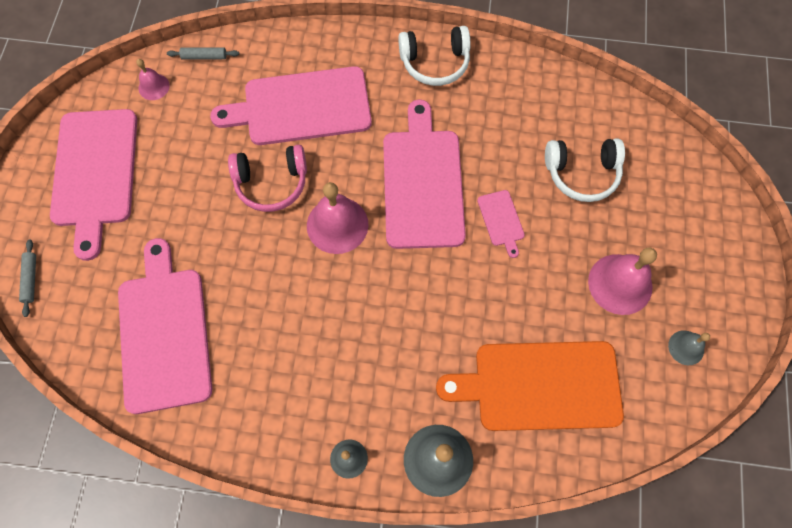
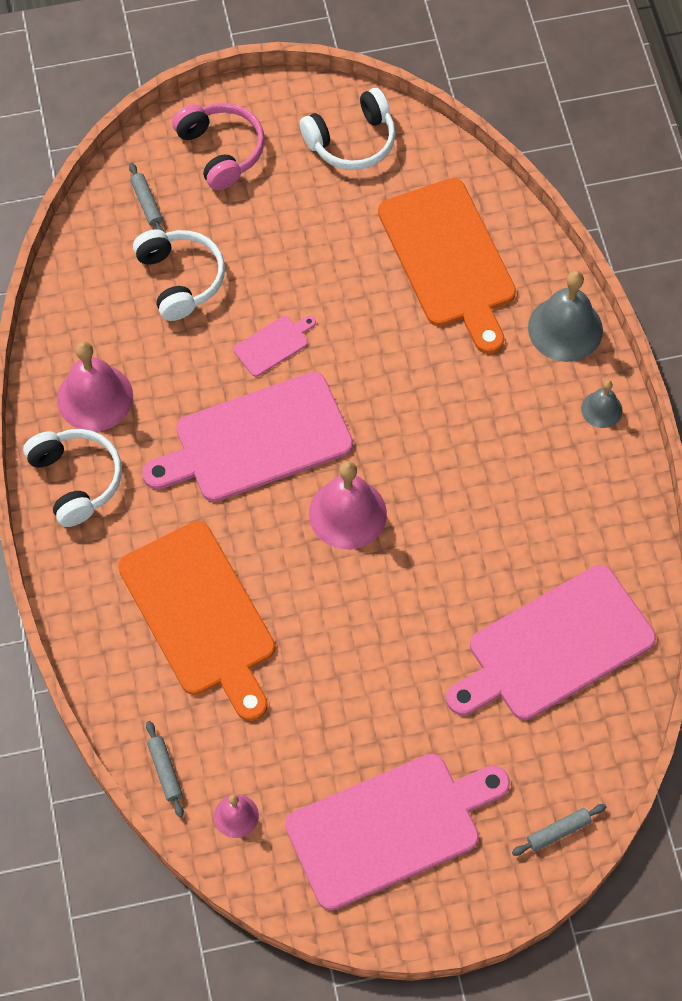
camera: 110 degrees left, 5 degrees down
(271, 183) = (321, 608): pink headphones -> pink headphones (221, 151)
(301, 107) = (200, 615): pink cutting board -> orange cutting board
(620, 284) = (305, 213): pink bell -> pink bell (95, 397)
(660, 170) = (146, 203): none -> grey rolling pin
(686, 347) = (352, 141): grey bell -> white headphones

